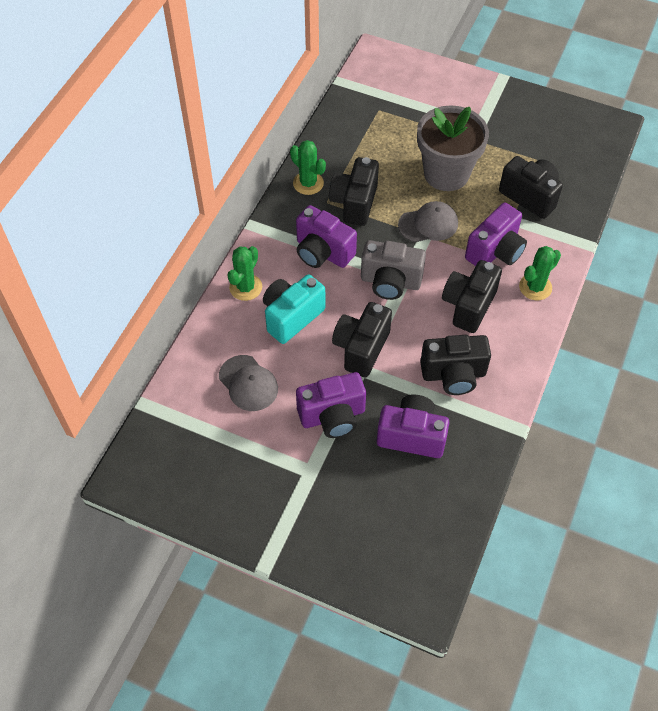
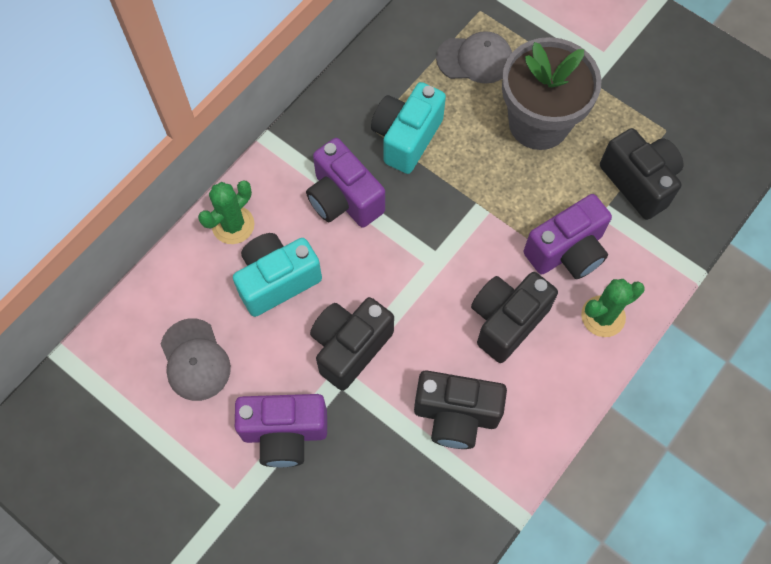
camera: 15 degrees right, 10 degrees up
(308, 183) = (356, 96): green cactus -> none
(354, 203) = (406, 138): black camera -> turquoise camera
(390, 282) = (417, 262): grey camera -> none
(412, 436) = (375, 487): purple camera -> none
(428, 224) = (492, 191): grey cap -> grey cap (475, 59)

